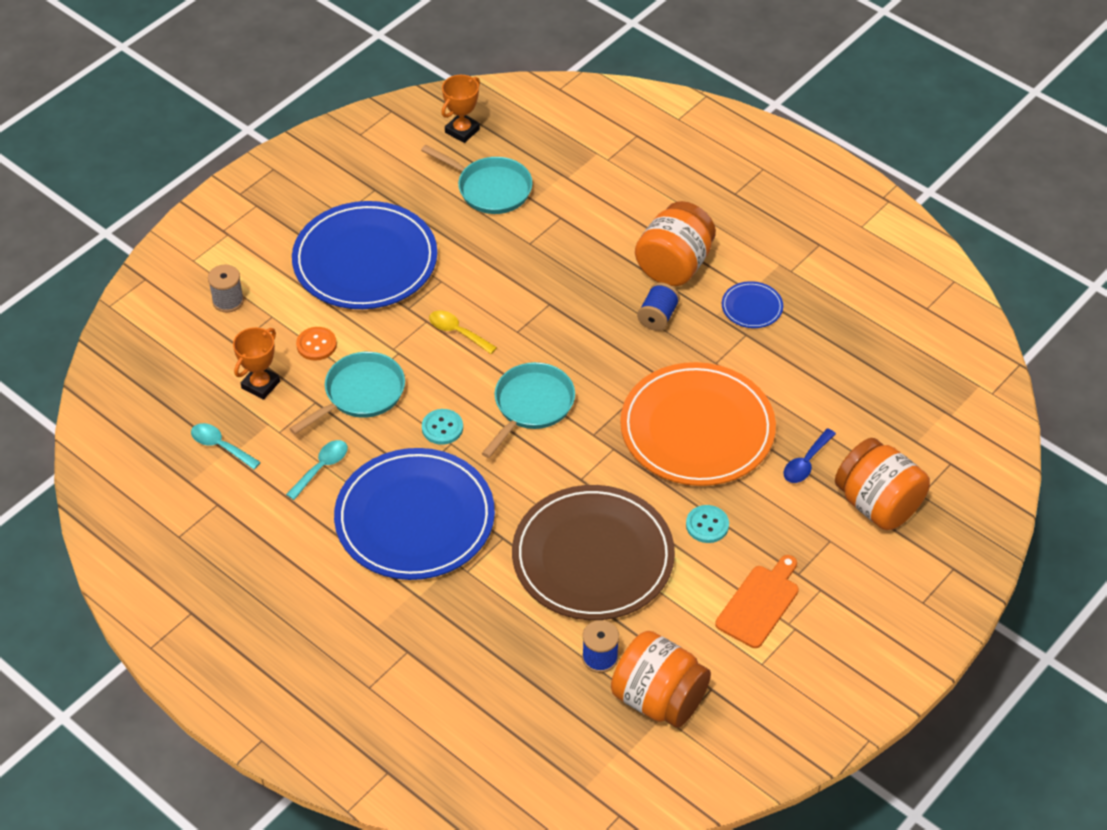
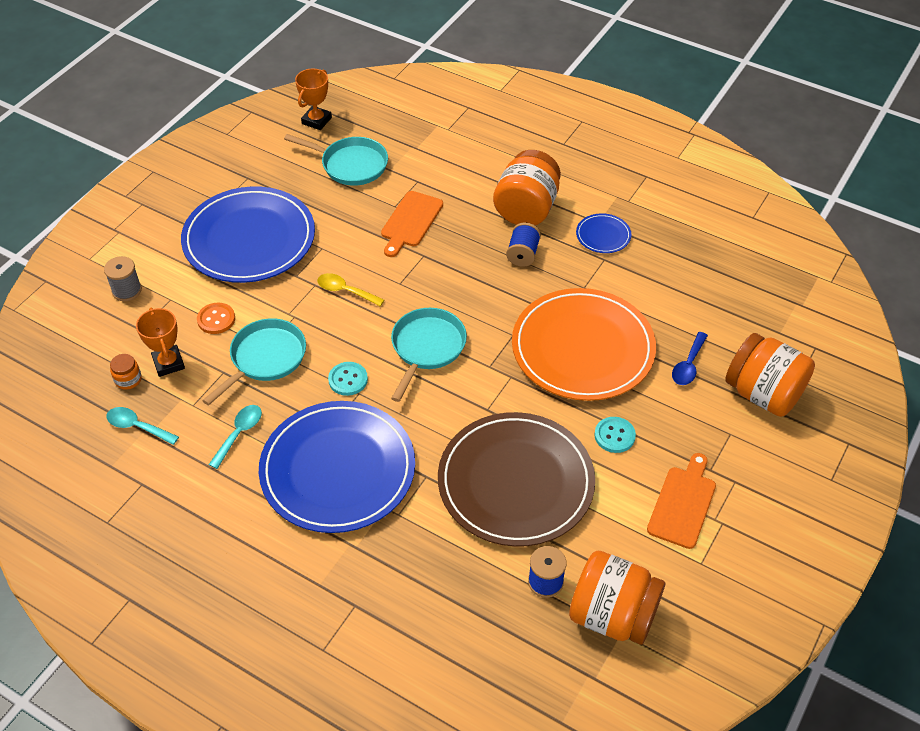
camera: 10 degrees left, 0 degrees up
(217, 396) = (128, 380): none -> orange jar
(260, 385) = (168, 363): orange trophy -> orange trophy turned 45 degrees counterclockwise
(543, 263) = (410, 221): none -> orange cutting board

